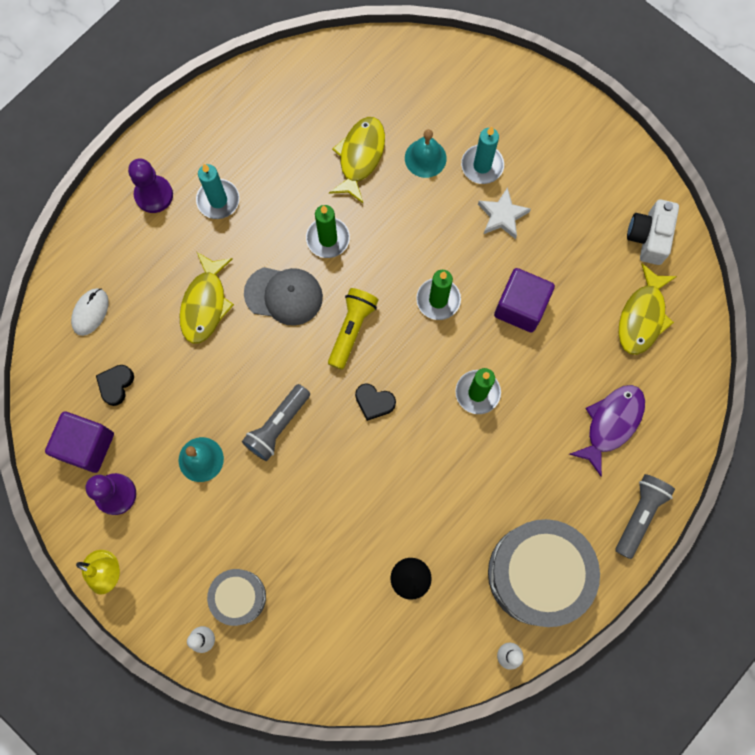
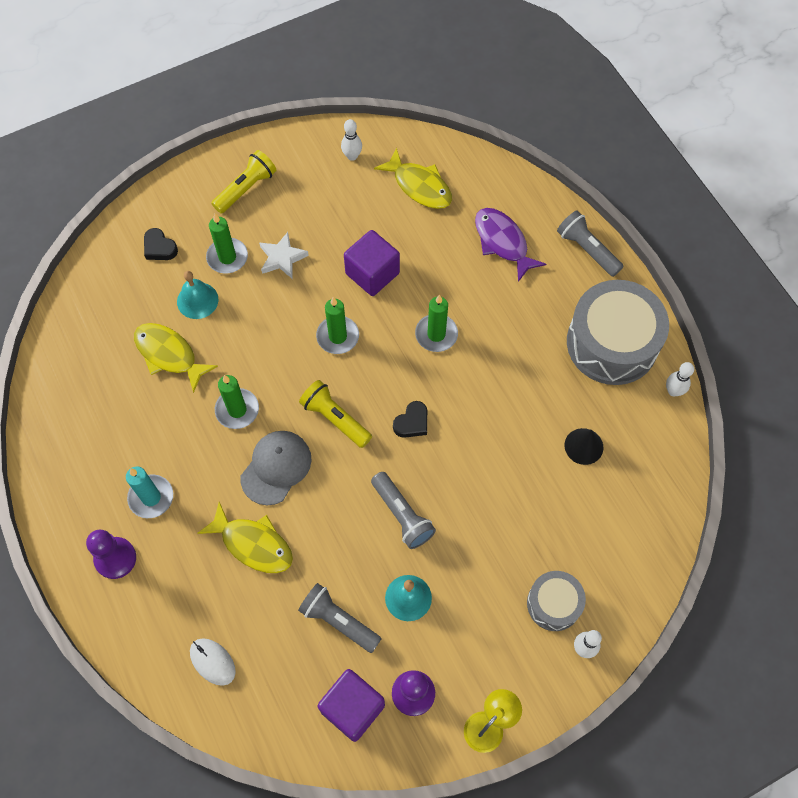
camera: 70 degrees left, 10 degrees down
(116, 385) = (300, 658): black heart -> black heart (159, 248)
(159, 405) = (338, 621): none -> grey flashlight
(482, 166) = (227, 257): turquoise candle -> green candle
(566, 151) = (246, 188): none -> yellow flashlight
(649, 237) = (352, 156): white camera -> white bowling pin

